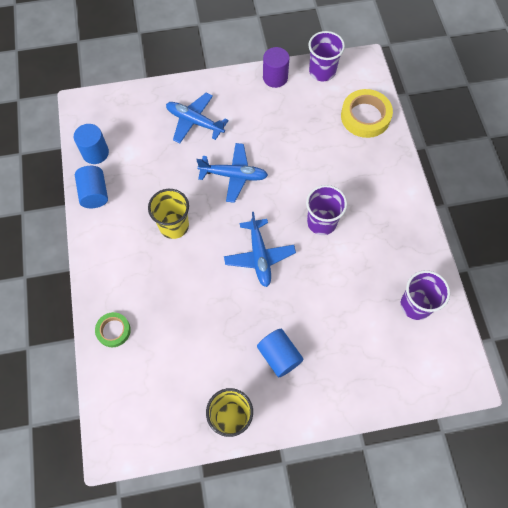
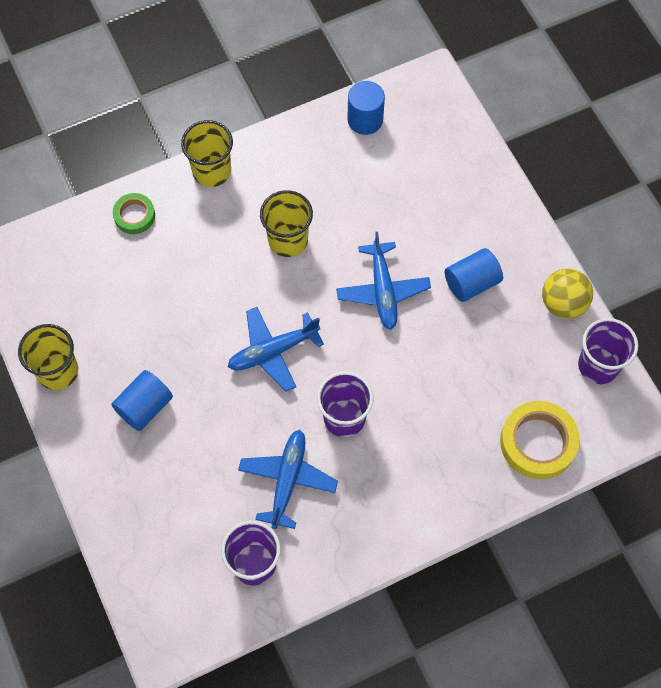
camera: 75 degrees right, 0 degrees up
(94, 193) = (306, 138): blue cylinder -> blue cylinder (471, 283)
(96, 265) = (212, 171): none -> yellow cup
(194, 121) = (451, 220): blue plane -> blue plane (288, 480)
(275, 77) = (563, 304): purple cylinder -> yellow ball

